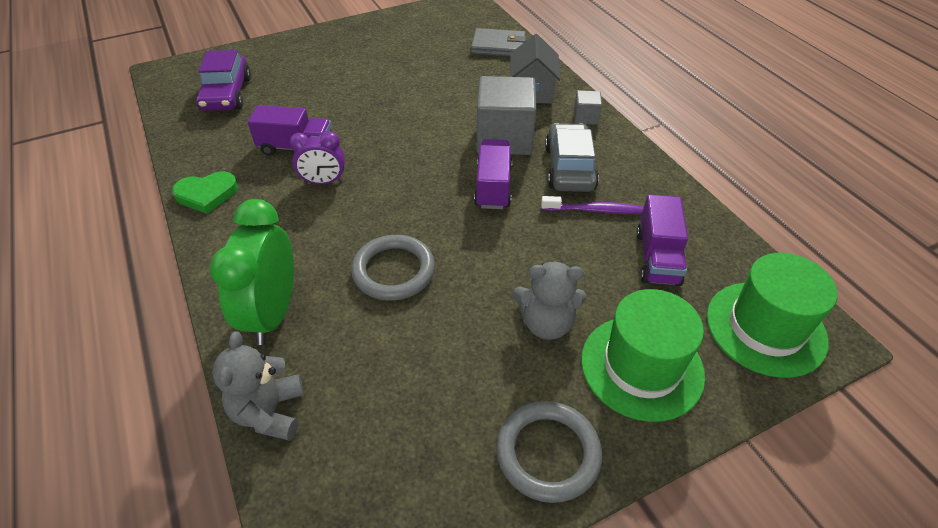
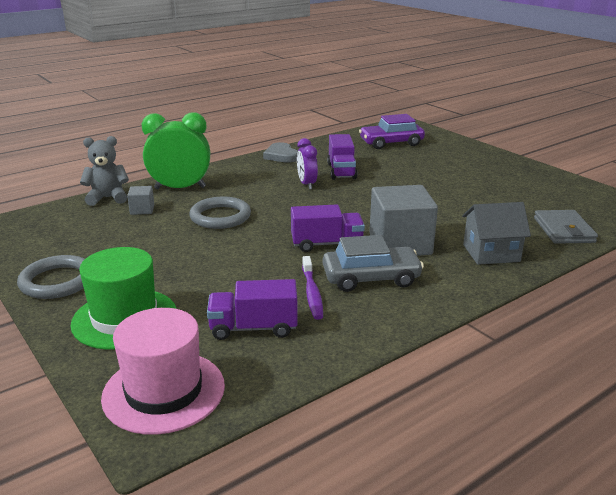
camera: 80 degrees right, 20 degrees down
(207, 194) = (281, 156): green heart -> grey heart
(546, 323) = (171, 275): grey teddy bear -> none
(585, 117) = (465, 284): grey cube -> grey cube (142, 210)
(765, 328) = (164, 391): green hat -> pink hat

